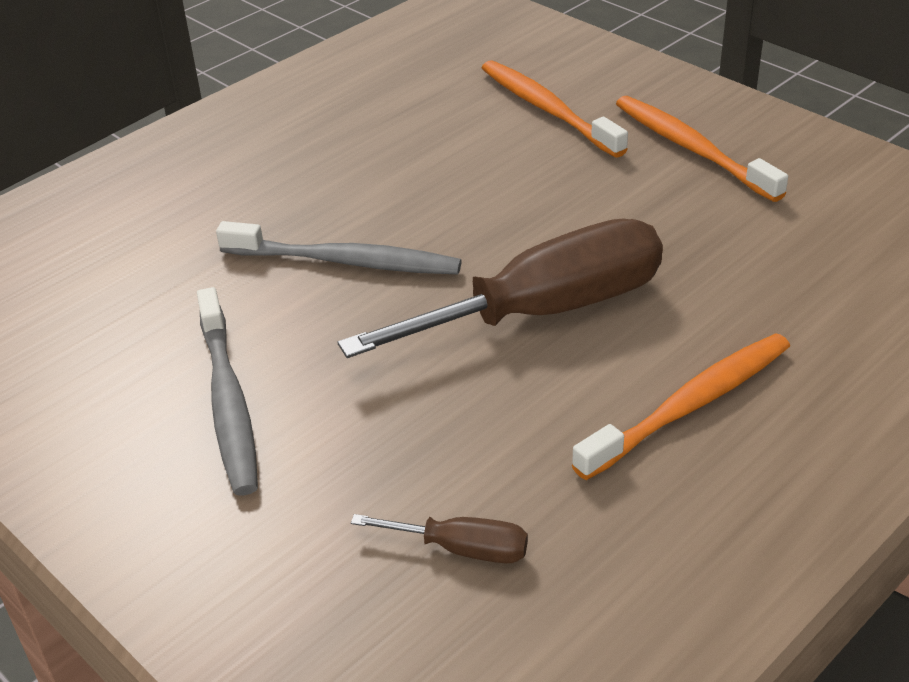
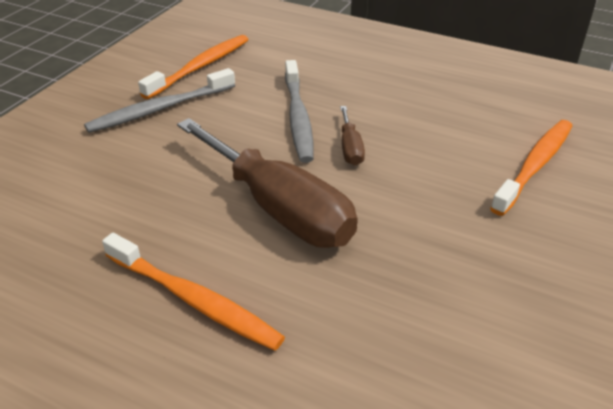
camera: 70 degrees right, 0 degrees up
(462, 549) = (47, 215): brown screwdriver -> brown screwdriver (350, 148)
(692, 149) = (539, 256): orange toothbrush -> orange toothbrush (200, 67)

